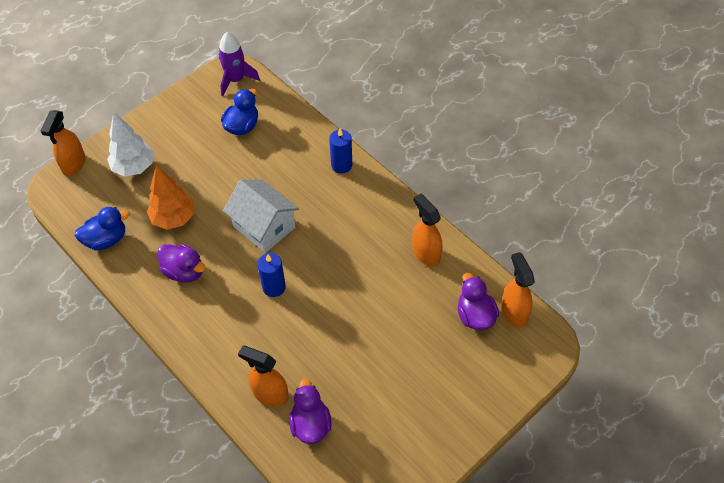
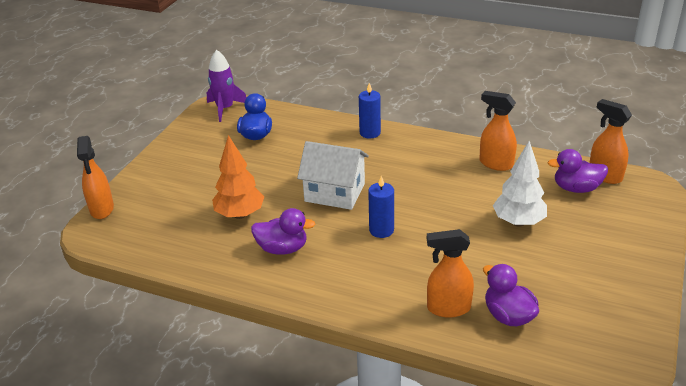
camera: 25 degrees left, 20 degrees down
(106, 239) = (180, 252): blue duck -> none
(134, 167) = (169, 192): white tree -> white tree (518, 222)
(475, 315) = (576, 188): purple duck -> purple duck turned 45 degrees counterclockwise

